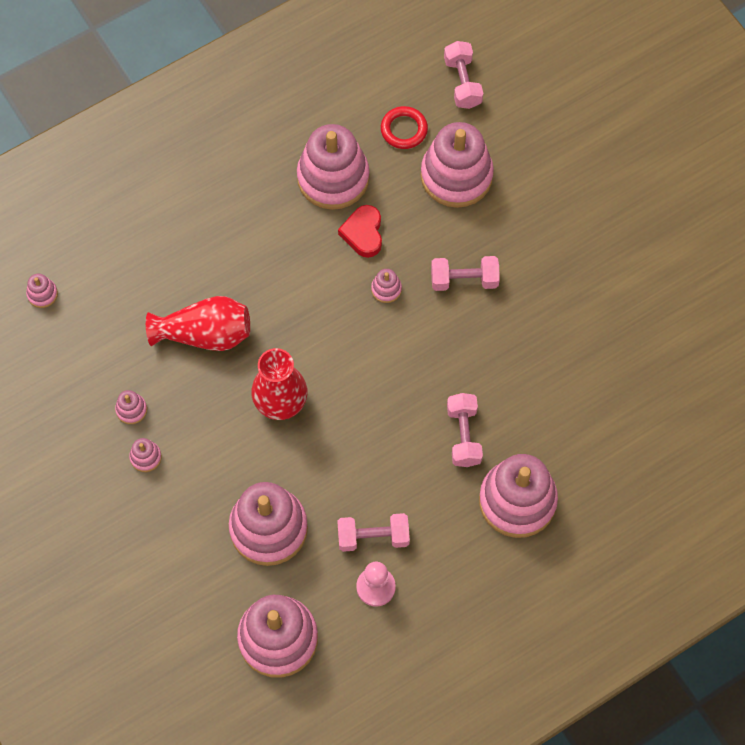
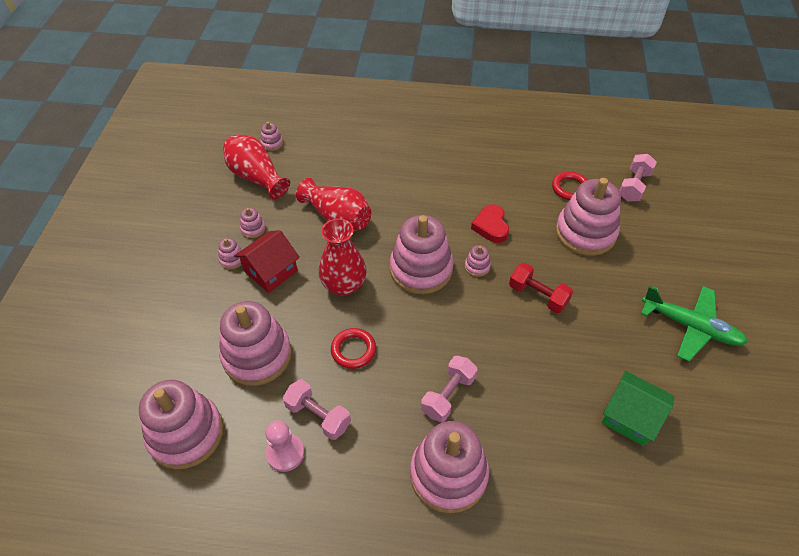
camera: 40 degrees right, 15 degrees down
(70, 348) = (256, 177): none -> red vase
(196, 440) = (271, 271): none -> red house
(333, 178) = (499, 186): pink stacking toy -> pink stacking toy (421, 269)
(348, 457) = (353, 350): none -> red ring
(363, 233) = (491, 226): red heart -> red heart turned 45 degrees counterclockwise
(464, 280) = (538, 295): pink dumbbell -> red dumbbell
(613, 216) = (691, 327): none -> green plane
(619, 342) = (630, 417): none -> green house

